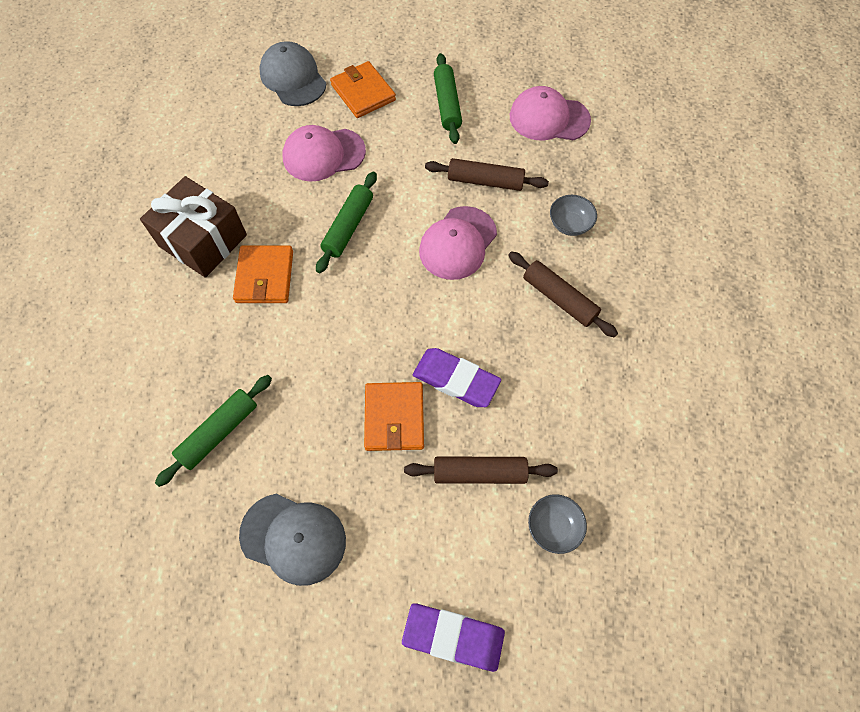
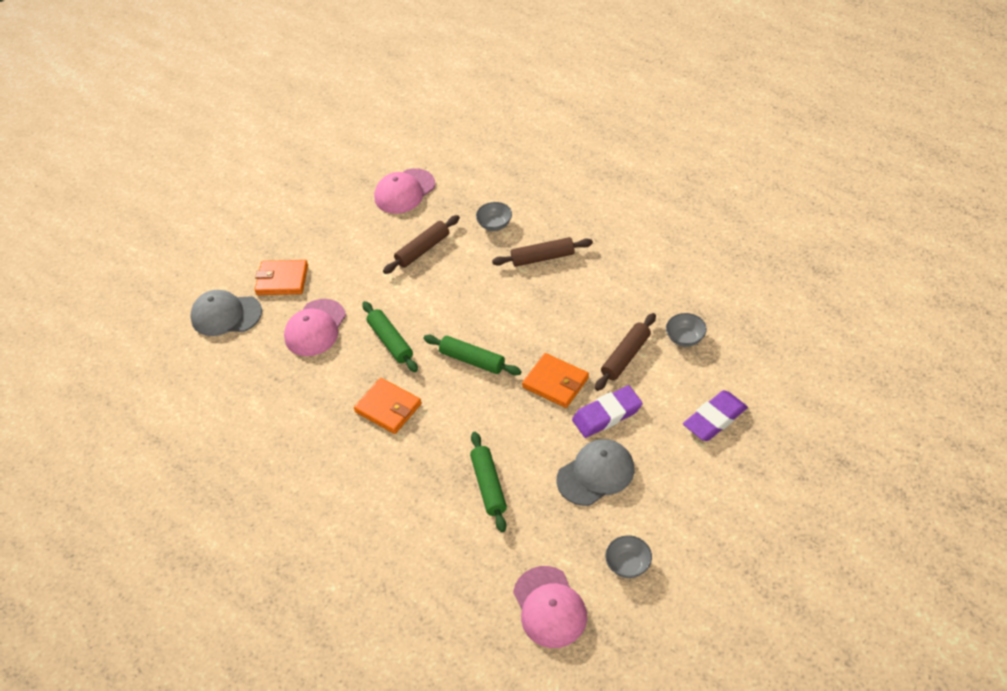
camera: 50 degrees left, 15 degrees down
(187, 651) = (628, 564): none -> grey bowl
(203, 240) = (323, 433): brown gift -> none
(447, 104) = (340, 238): green rolling pin -> green rolling pin (472, 360)
(456, 380) = (555, 338): purple eraser -> purple eraser (607, 415)
(458, 243) = (457, 288): pink cap -> pink cap (549, 607)

